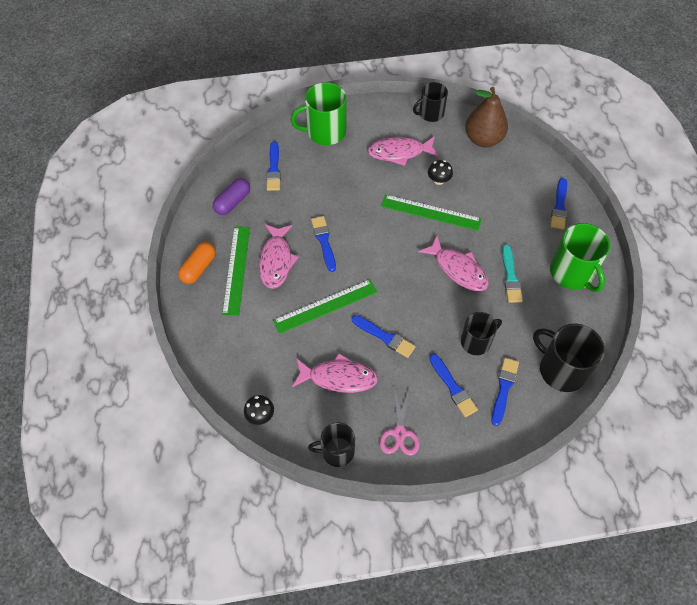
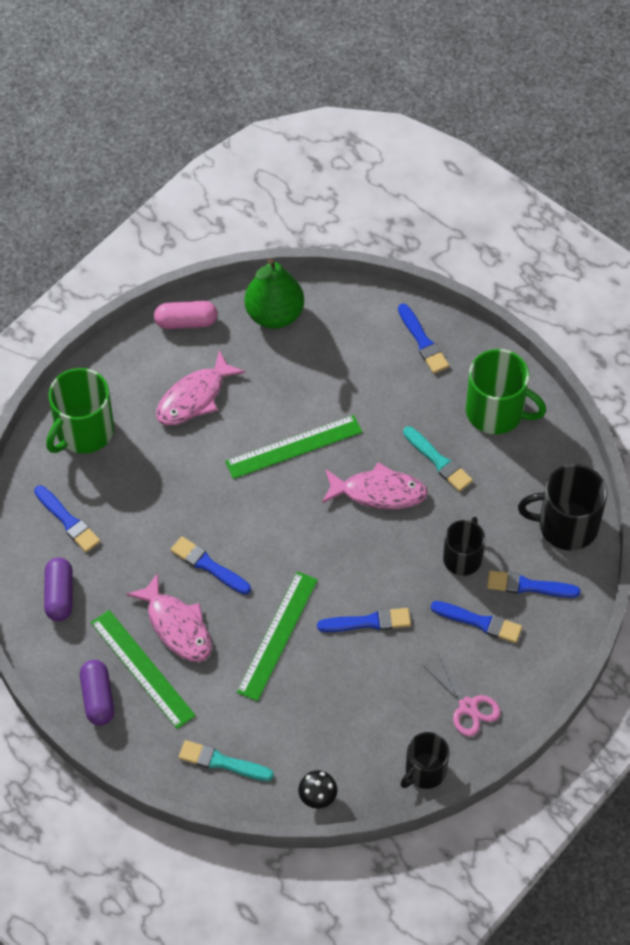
camera: 40 degrees left, 0 degrees up
(199, 268) = (98, 698): orange capsule -> purple capsule
(227, 352) = (222, 762): none -> turquoise brush
(338, 377) = (360, 699): pink fish -> none
(430, 113) = (186, 322): black mug -> pink capsule
(438, 180) = (269, 401): black mushroom -> none
(483, 139) = (274, 314): brown pear -> green pear
(504, 388) = (528, 586): blue brush -> blue brush turned 60 degrees counterclockwise

